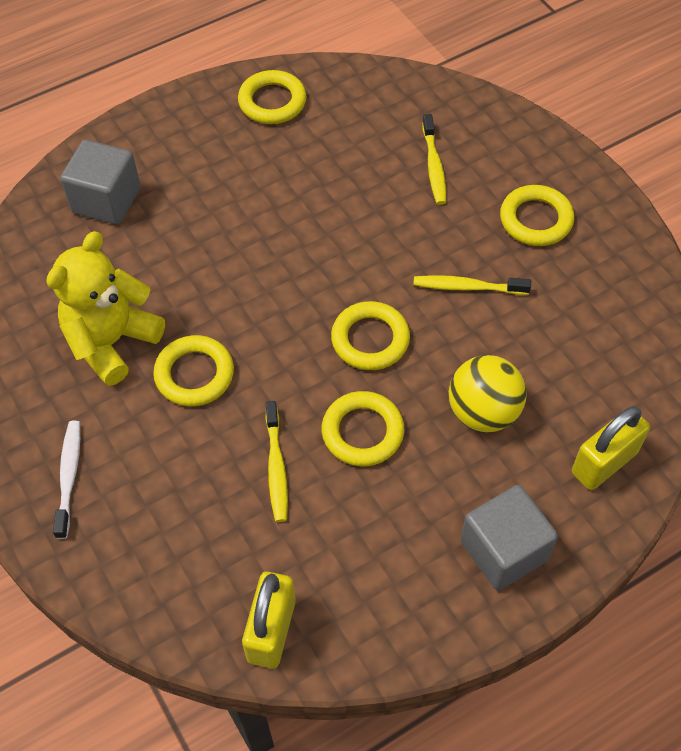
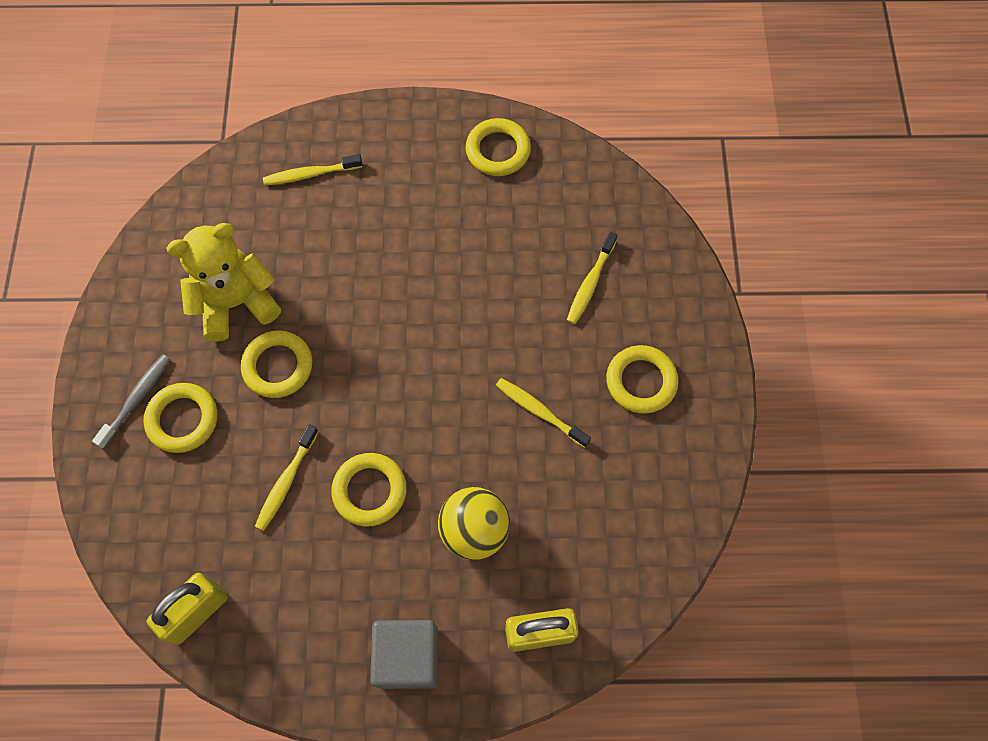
camera: 30 degrees right, 10 degrees up
(69, 476) = (137, 399): white toothbrush -> grey toothbrush
(106, 200) = (310, 174): grey cube -> yellow toothbrush
(370, 339) = (430, 414): yellow ring -> yellow ring (183, 419)

